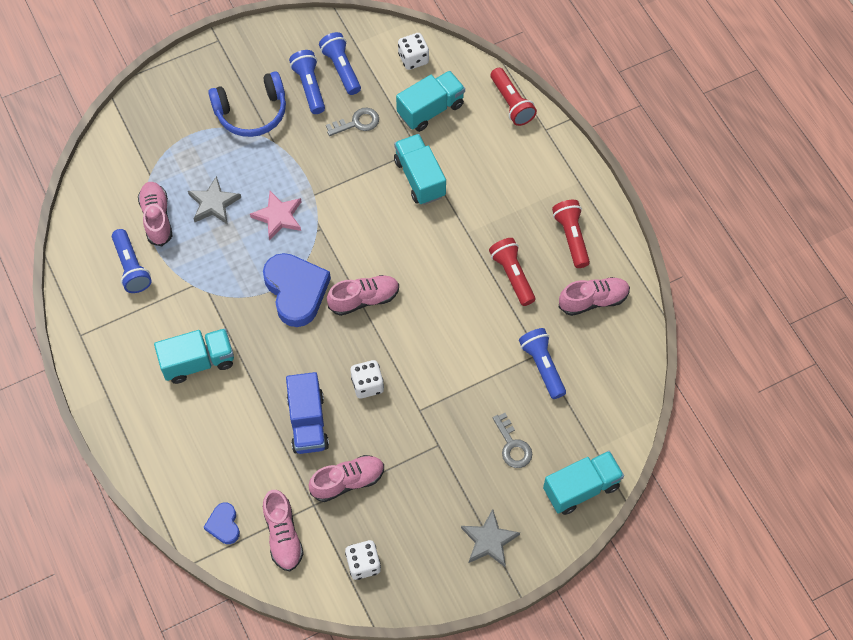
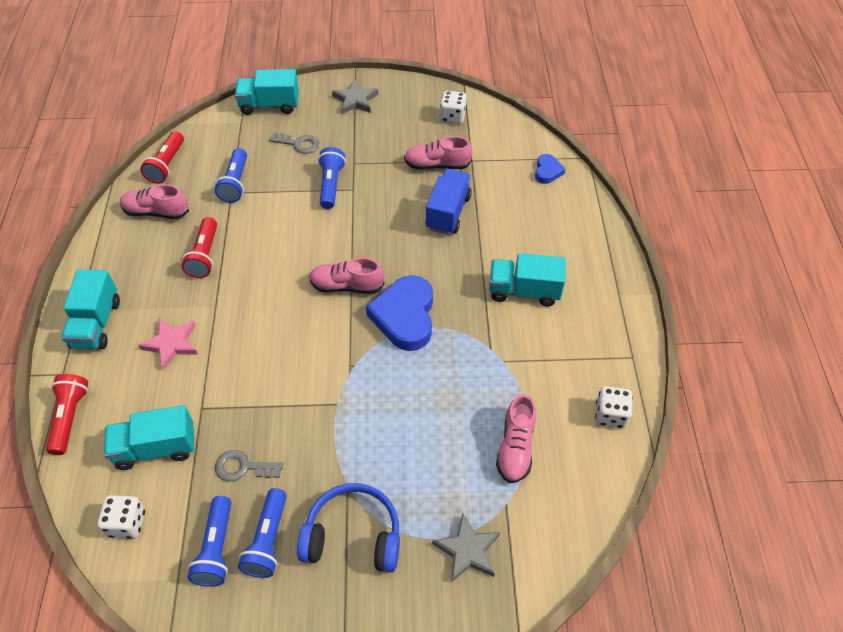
camera: 155 degrees left, 10 degrees down
(131, 267) = (560, 404): blue flashlight -> blue flashlight (331, 185)
(214, 203) = (447, 438): grey star -> grey star (467, 550)
(278, 216) = (385, 395): pink star -> pink star (171, 344)
(283, 535) = (504, 151): pink shoe -> none
(367, 385) = (384, 221): white dice -> white dice (610, 415)
(419, 178) = (221, 376): turquoise truck -> turquoise truck (96, 324)
(512, 445) = (298, 144): grey key -> grey key turned 105 degrees clockwise
(571, 237) = (129, 266): red flashlight -> red flashlight (167, 165)

